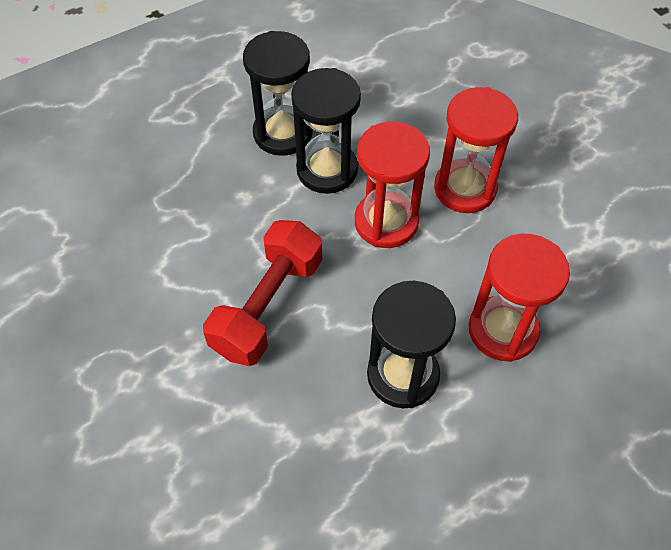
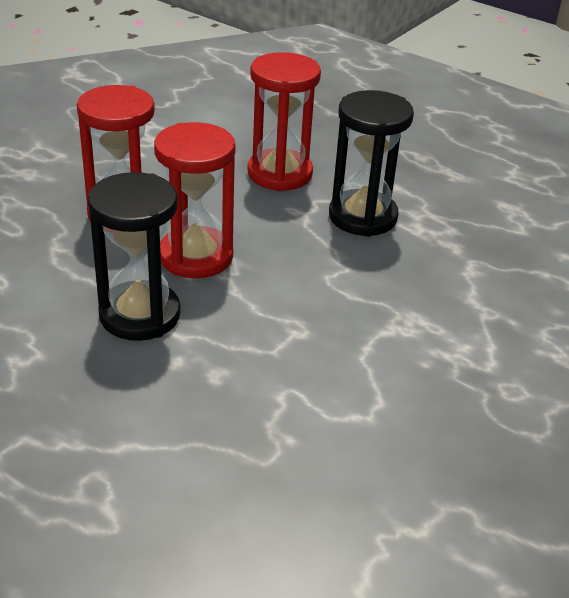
camera: 115 degrees left, 20 degrees down
(268, 306) = (353, 313): red dumbbell -> none
(283, 133) = (92, 368): black hourglass -> none

